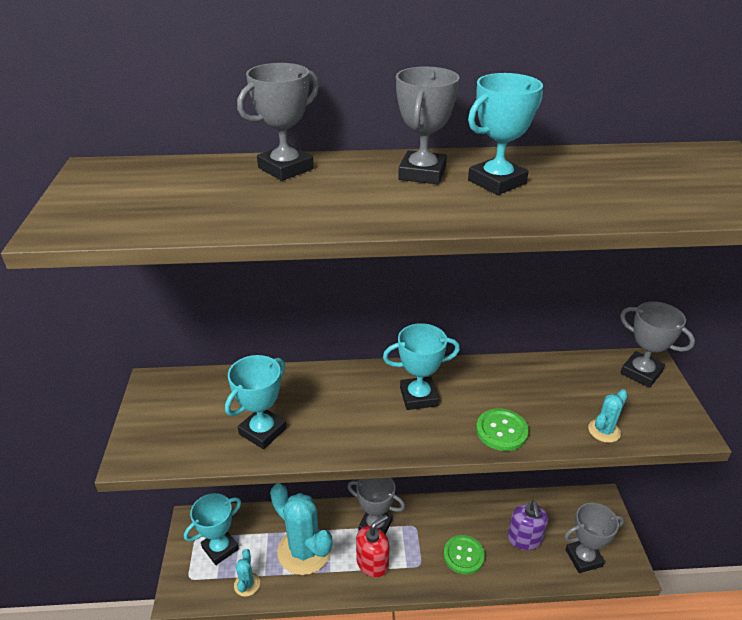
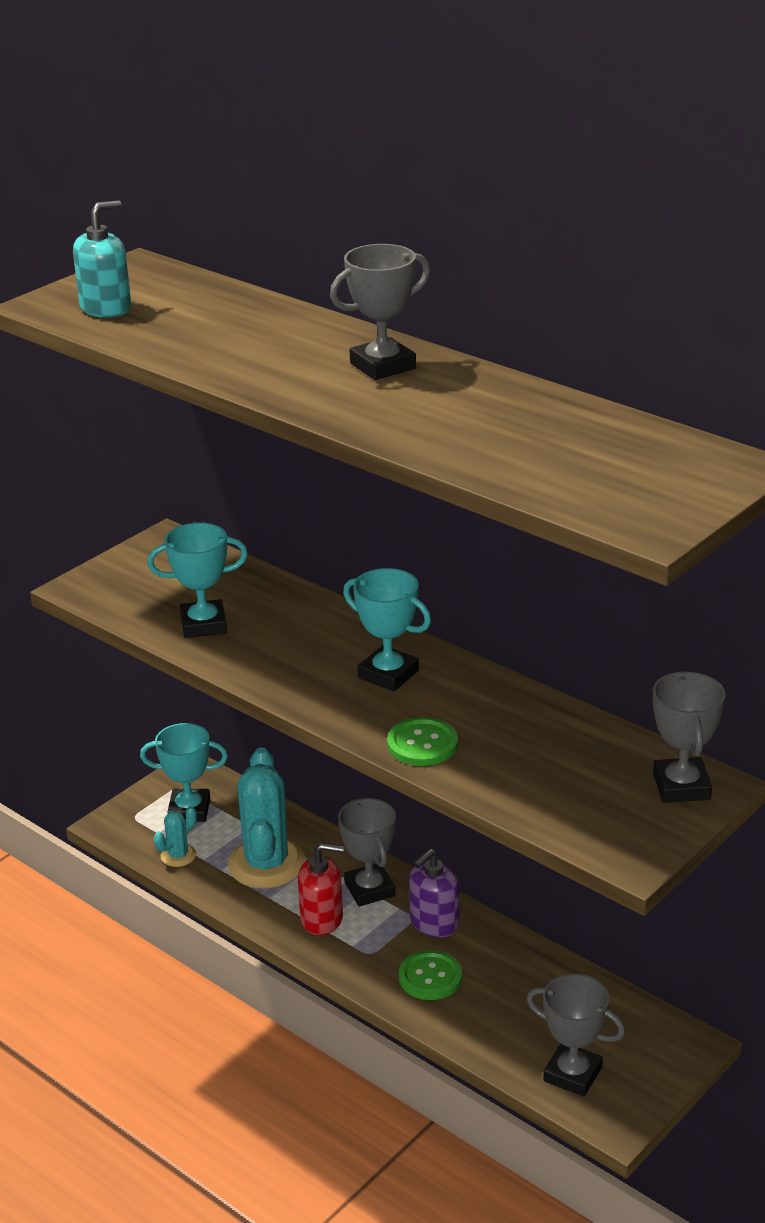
camera: 45 degrees right, 5 degrees down
(127, 210) = (106, 308): none -> turquoise soap dispenser
(286, 168) = (279, 318): grey trophy -> none
(496, 182) = (430, 398): turquoise trophy -> none
(524, 539) = (526, 1010): purple soap dispenser -> purple soap dispenser (434, 923)
(604, 431) = (531, 804): turquoise cactus -> none

